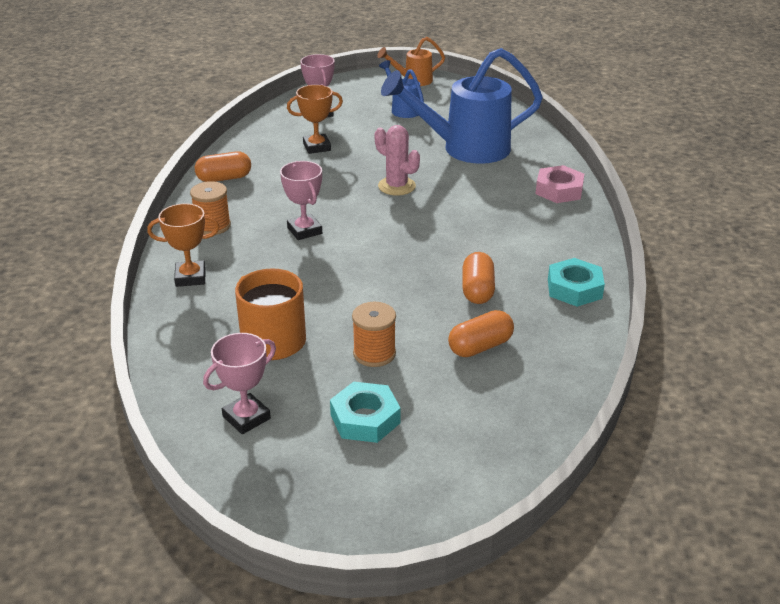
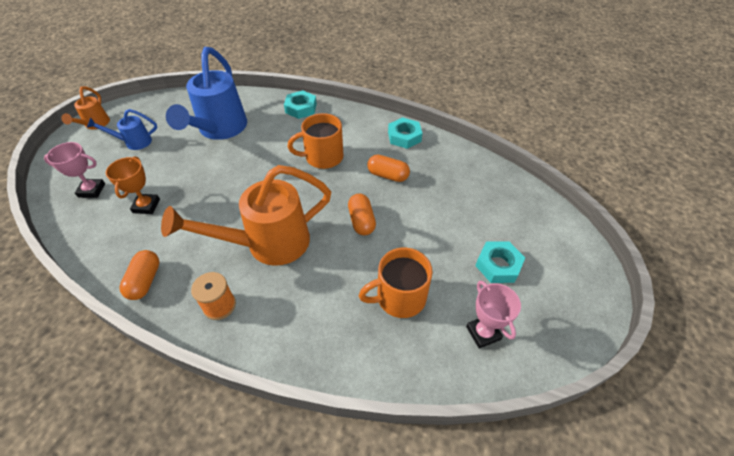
camera: 70 degrees left, 15 degrees up
(190, 277) = (290, 338): orange trophy -> none
(304, 231) = (267, 244): pink trophy -> orange watering can
(374, 353) = (434, 243): orange spool -> none
(396, 186) = (242, 177): pink cactus -> none
(473, 231) = (323, 157): none -> orange mug
(480, 347) = (444, 192): orange capsule -> orange capsule (361, 221)
(559, 190) = (301, 108): pink nut -> turquoise nut

